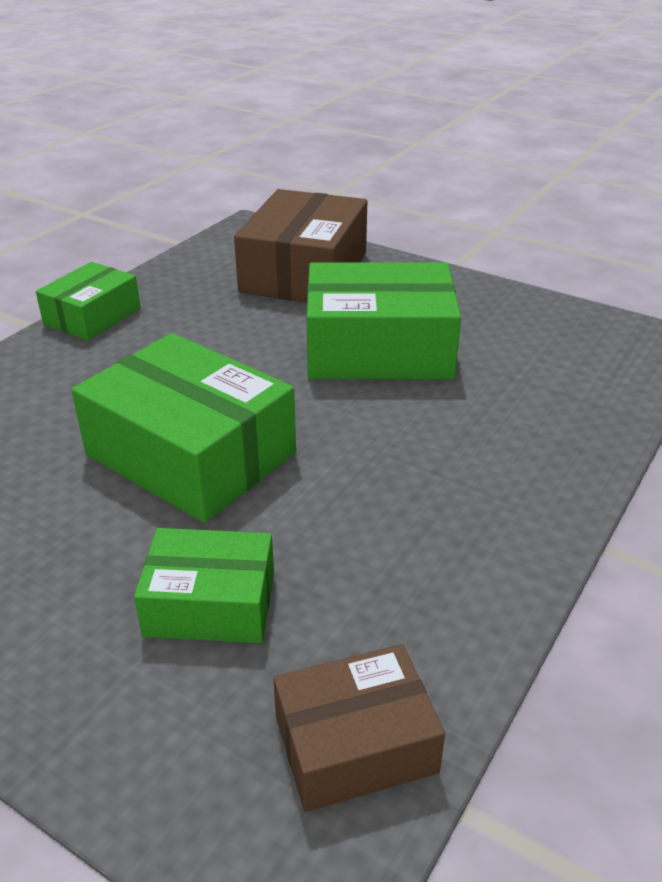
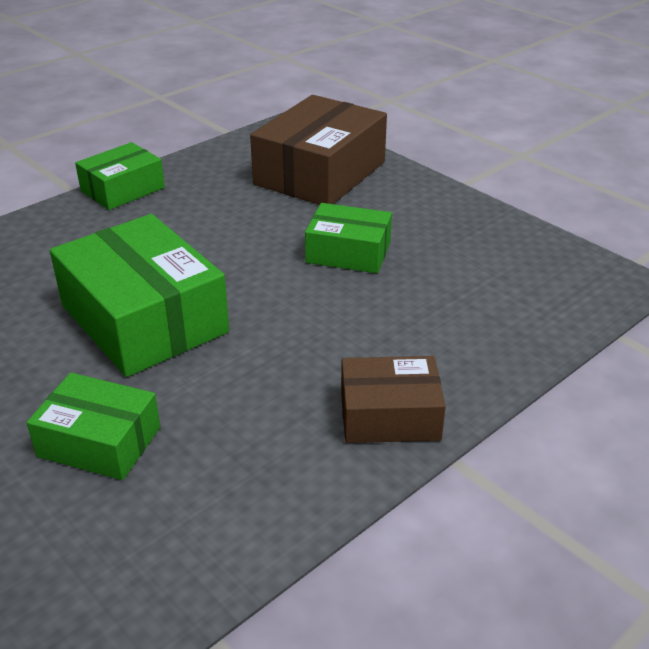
camera: 15 degrees right, 0 degrees up
(355, 744) = (154, 573): brown box -> brown box (389, 415)
(378, 349) = (348, 252): green box -> green box, size x0.58

